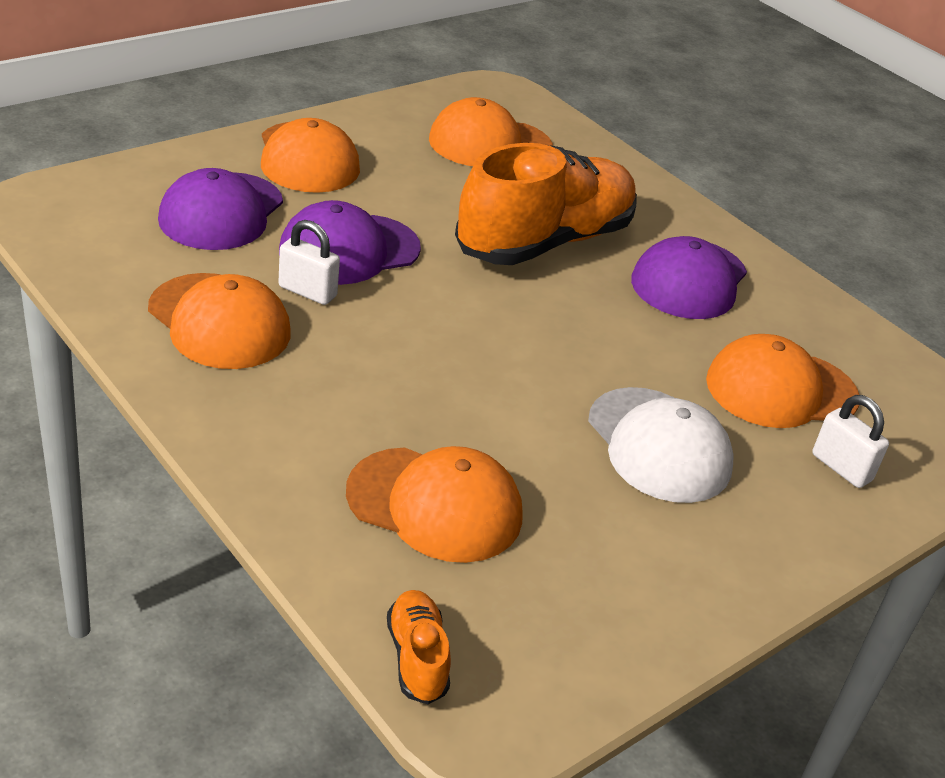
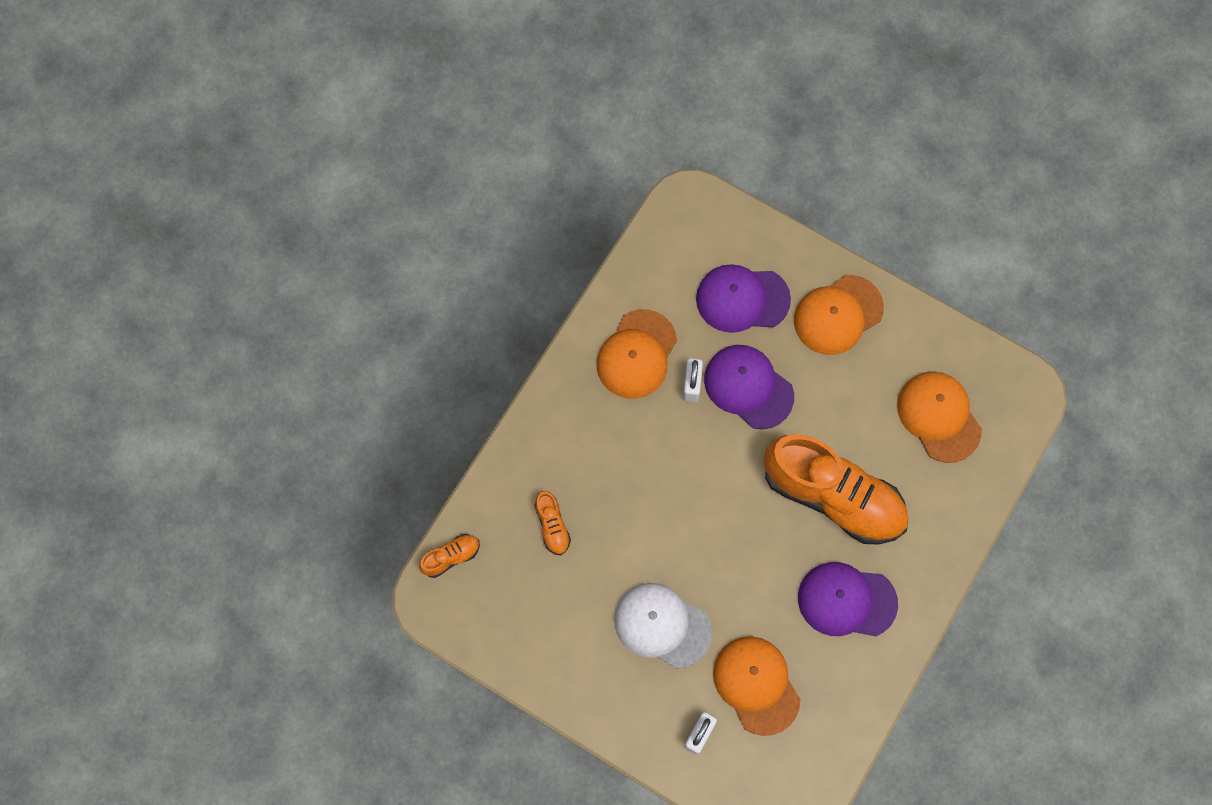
camera: 75 degrees right, 35 degrees up
(435, 505) = (552, 526): orange cap -> orange shoe
(659, 445) = (662, 625): white cap -> white cap turned 75 degrees clockwise

